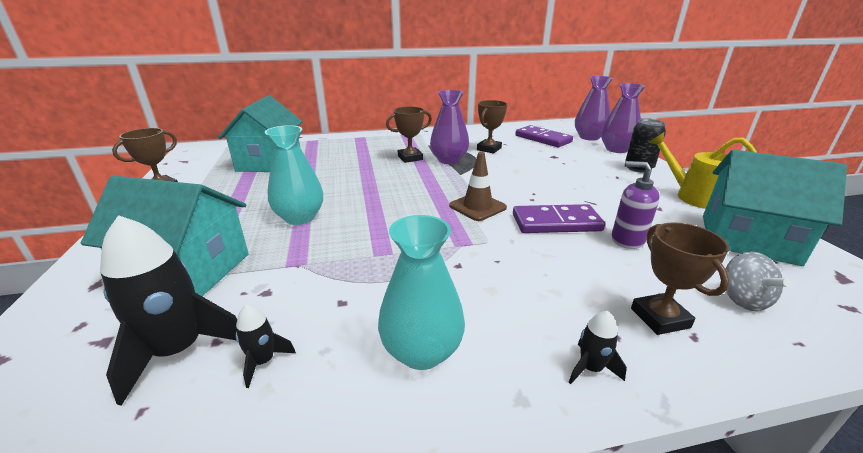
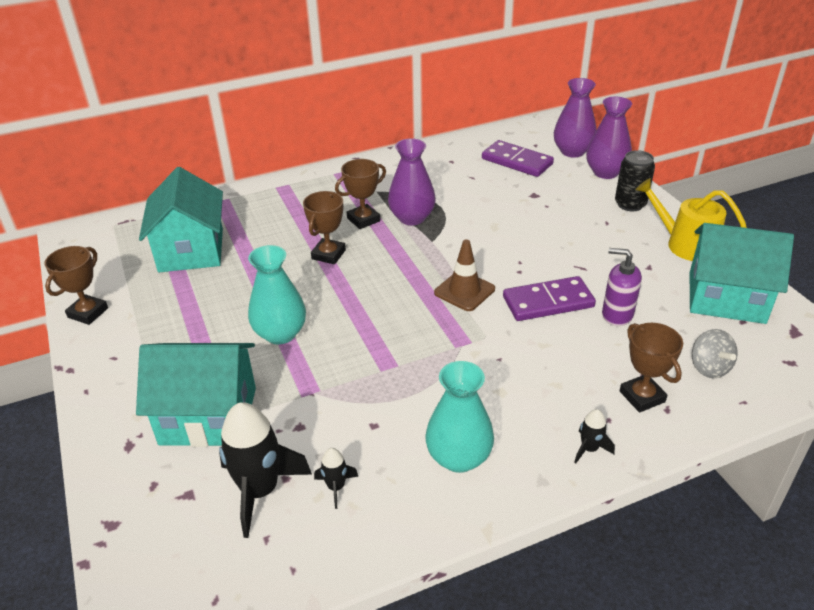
camera: 10 degrees left, 10 degrees up
(489, 149) = (454, 190): brown trophy -> brown trophy (328, 254)

